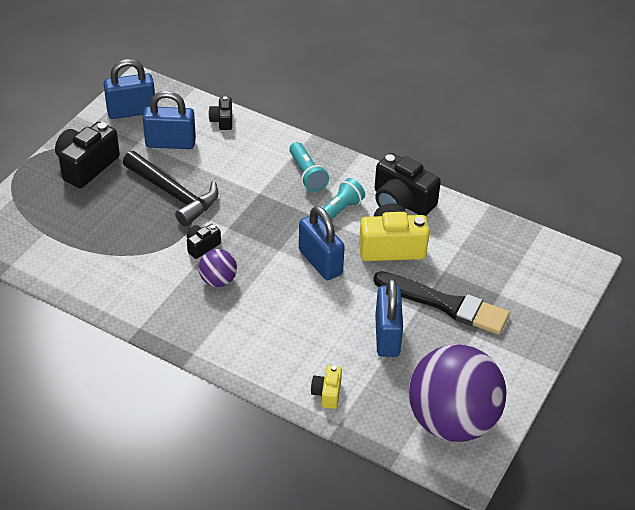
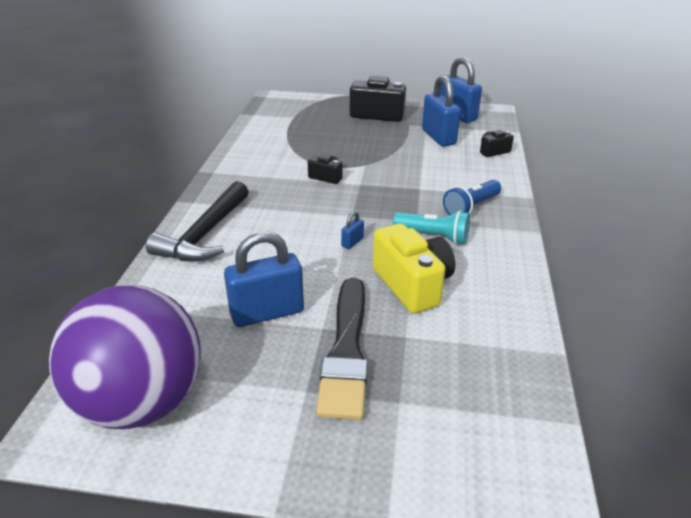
camera: 70 degrees right, 10 degrees down
(173, 194) = (379, 151): black hammer -> black hammer (205, 234)
(218, 280) = (289, 193): purple ball -> none
(307, 174) = (471, 207): turquoise flashlight -> blue flashlight
(320, 262) = (352, 242): blue padlock -> blue padlock, size x0.43
(327, 393) = (164, 288): yellow camera -> none
(401, 202) = (492, 276): black camera -> none

